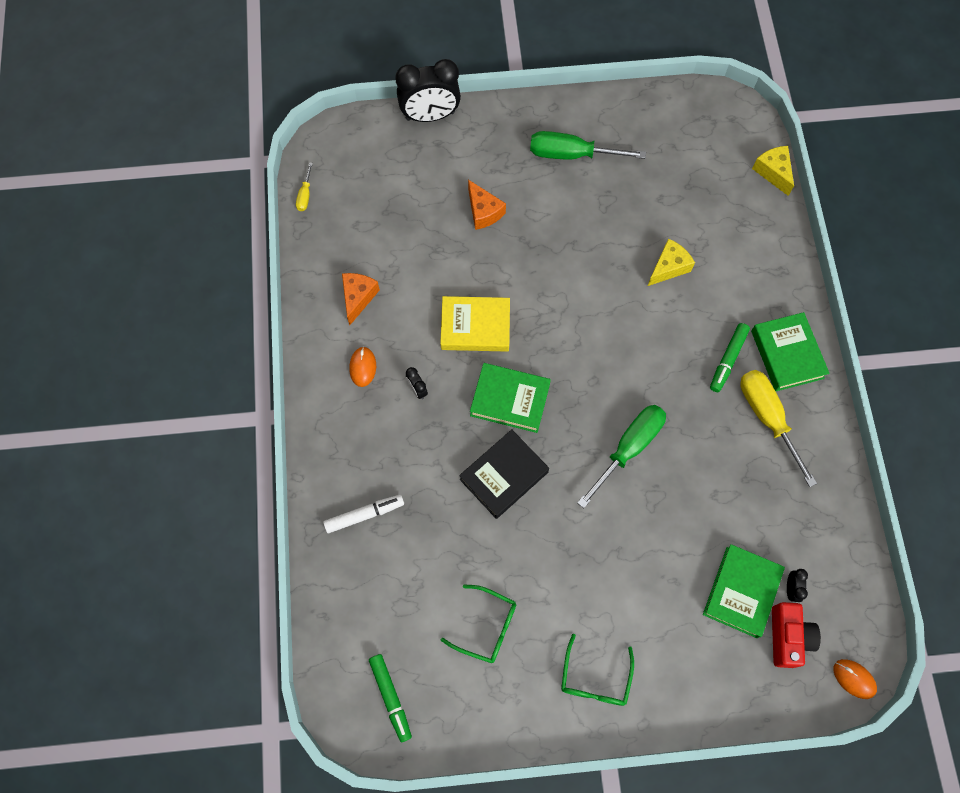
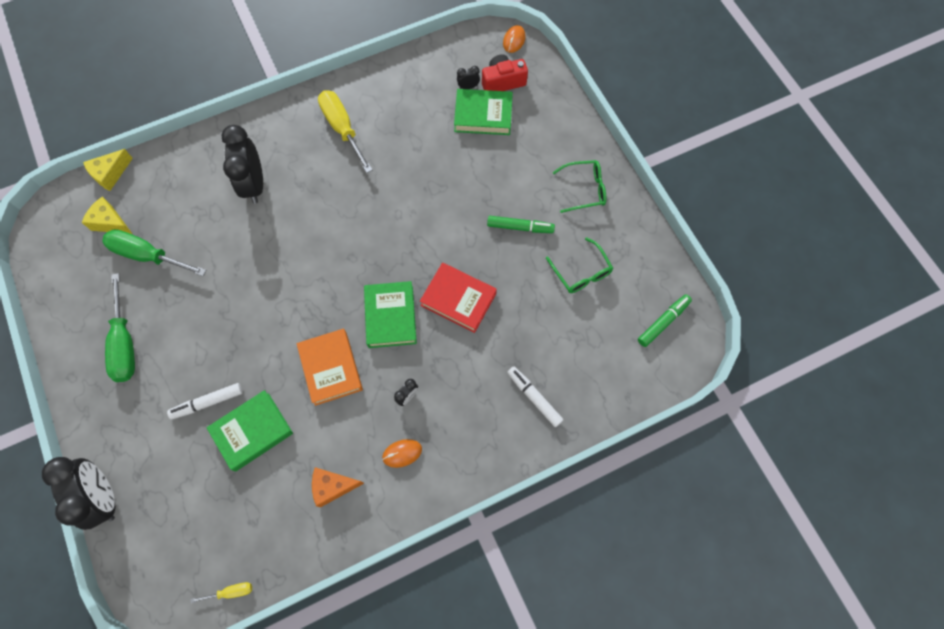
camera: 110 degrees left, 0 degrees up
(475, 327) = (331, 368): yellow book -> orange book
(483, 212) = (208, 402): orange cheese -> white marker
(487, 627) = (581, 272): green glasses -> green glasses turned 150 degrees clockwise
(504, 476) = (458, 299): black book -> red book
(628, 448) = (401, 215): green screwdriver -> green screwdriver (148, 255)
(668, 267) = (227, 230): yellow cheese -> yellow cheese (110, 222)
(718, 306) = (254, 184): none -> black clock
(728, 359) = (301, 166): green marker -> green marker (520, 227)
(767, 418) = (342, 129): yellow screwdriver -> yellow screwdriver turned 105 degrees clockwise
(787, 354) = (284, 127): green book -> green book (252, 432)

